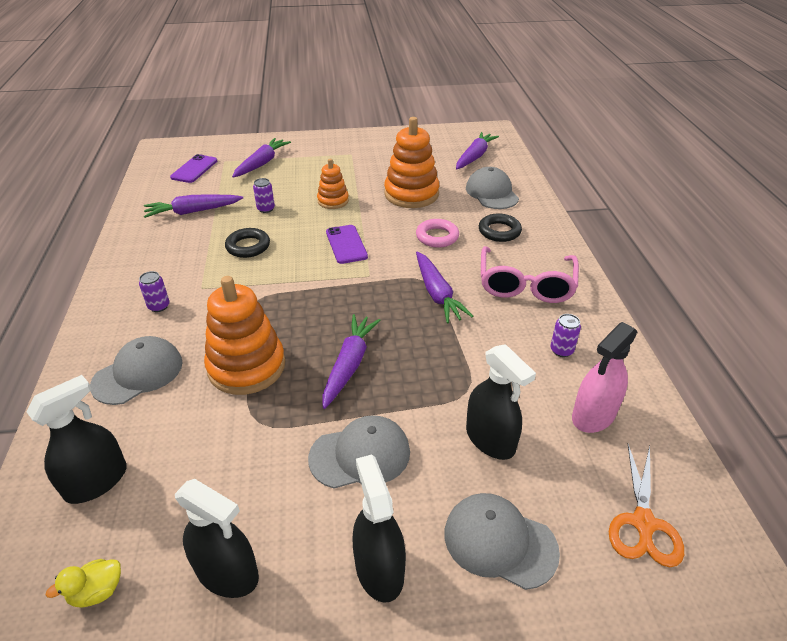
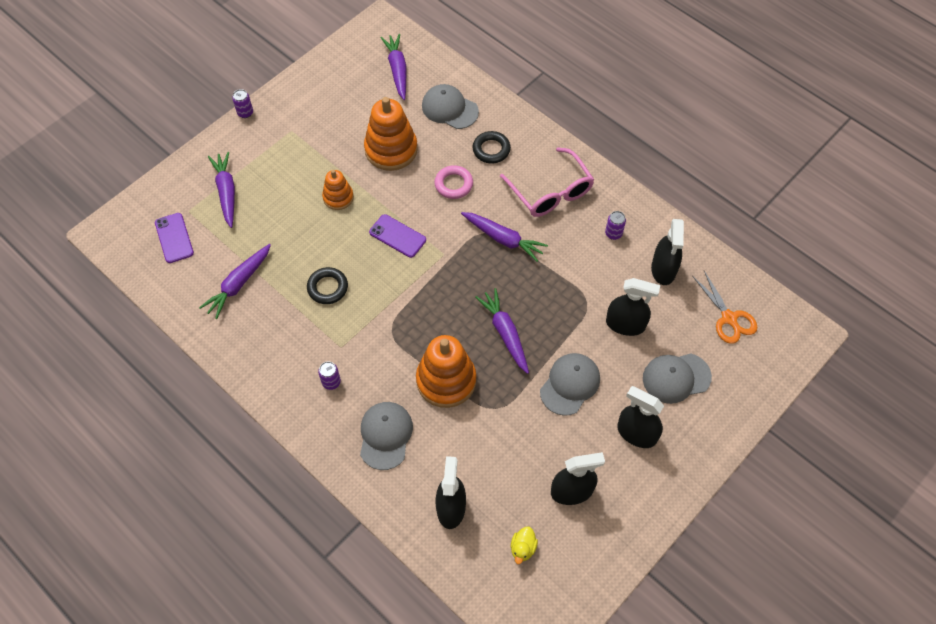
camera: 40 degrees left, 20 degrees up
(266, 209) = (295, 241): purple can -> purple can (245, 113)
(593, 415) = (663, 269): pink spray bottle -> black spray bottle

